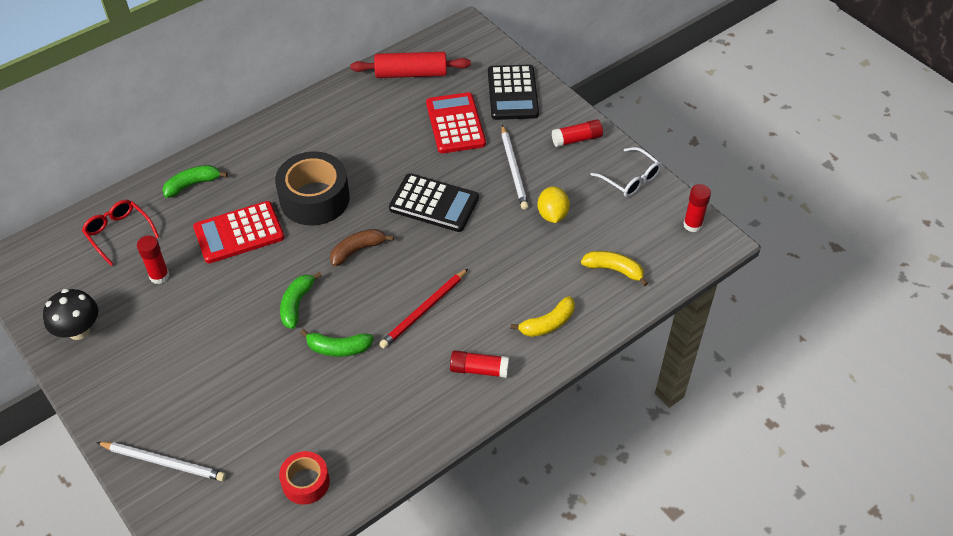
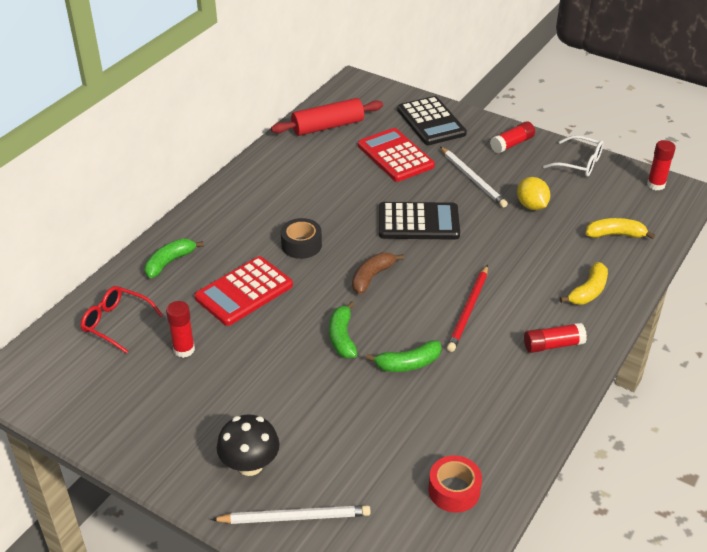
camera: 20 degrees left, 10 degrees down
(79, 330) = (125, 421): black mushroom -> black mushroom (250, 465)
(314, 198) = (301, 245): black tape -> black tape, size x0.56

